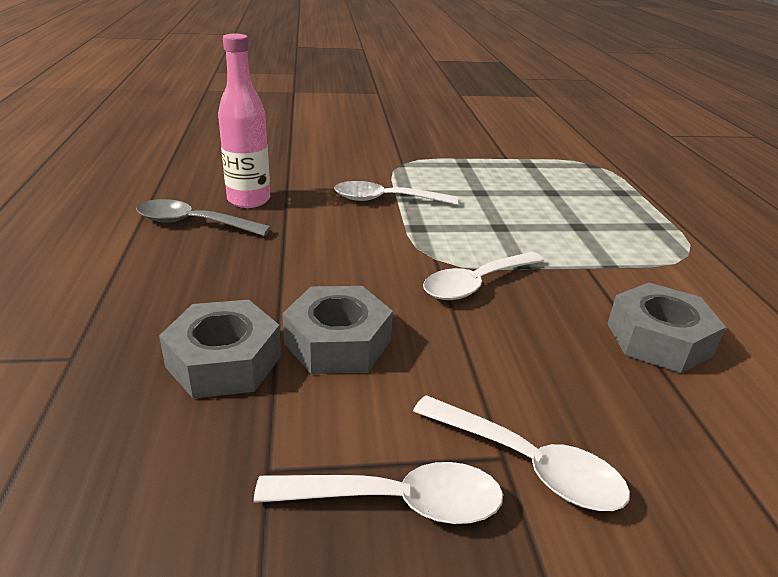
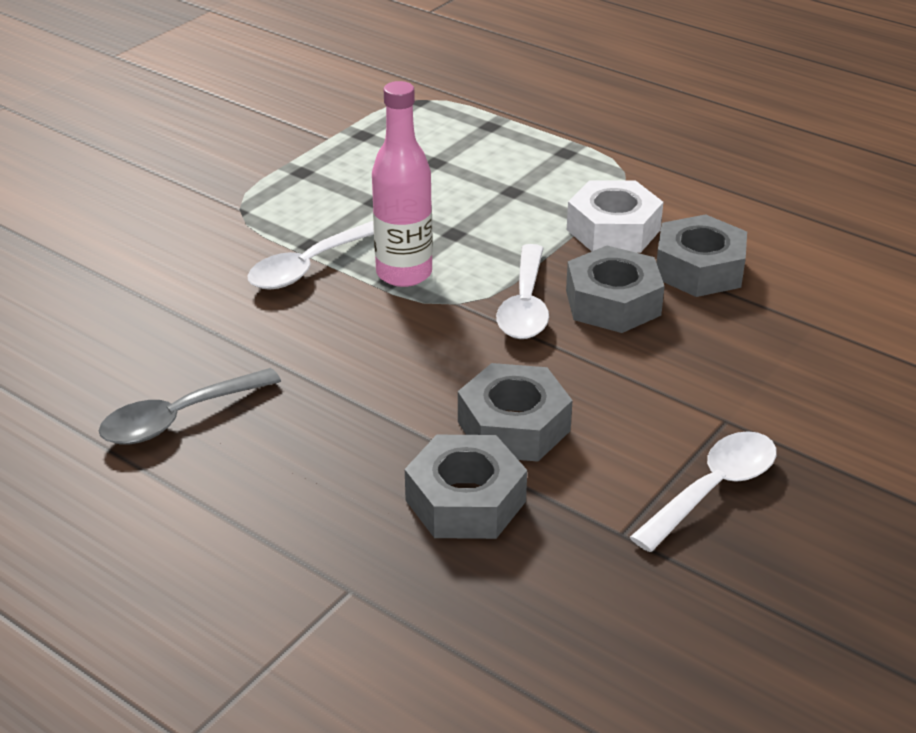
camera: 45 degrees left, 5 degrees up
(249, 200) = (176, 356): pink bottle -> pink bottle (404, 273)
(528, 464) = (744, 413): white spoon -> none
(545, 318) = (613, 303): none -> grey nut
(621, 279) = (613, 230): none -> white nut

